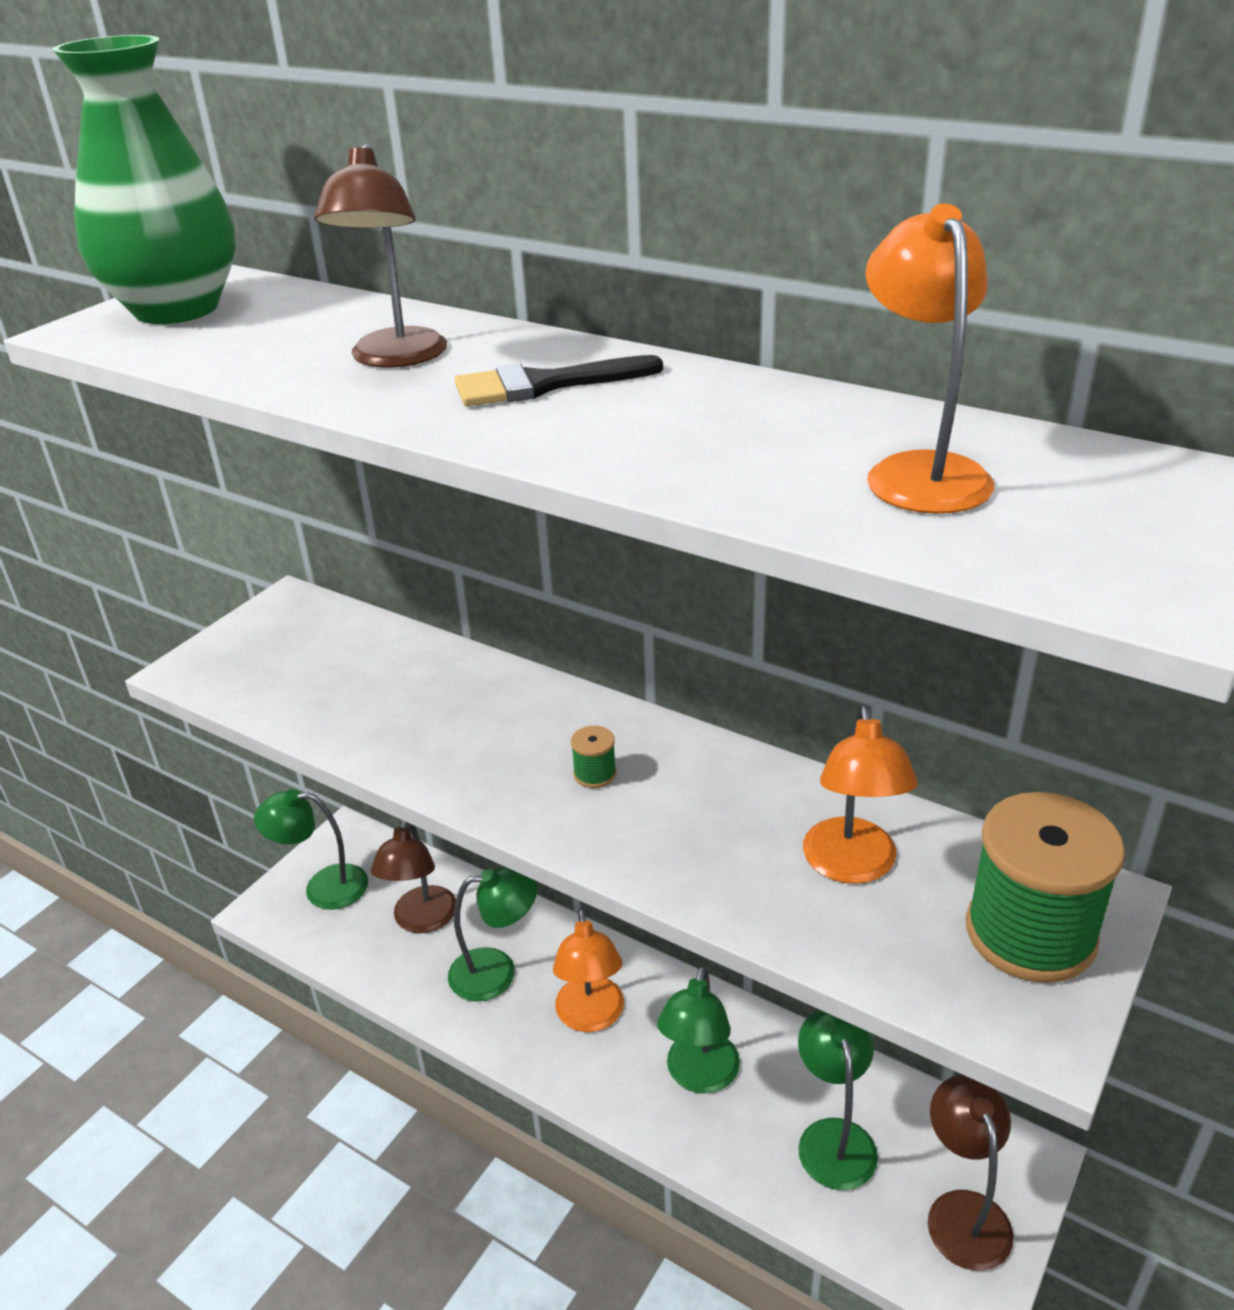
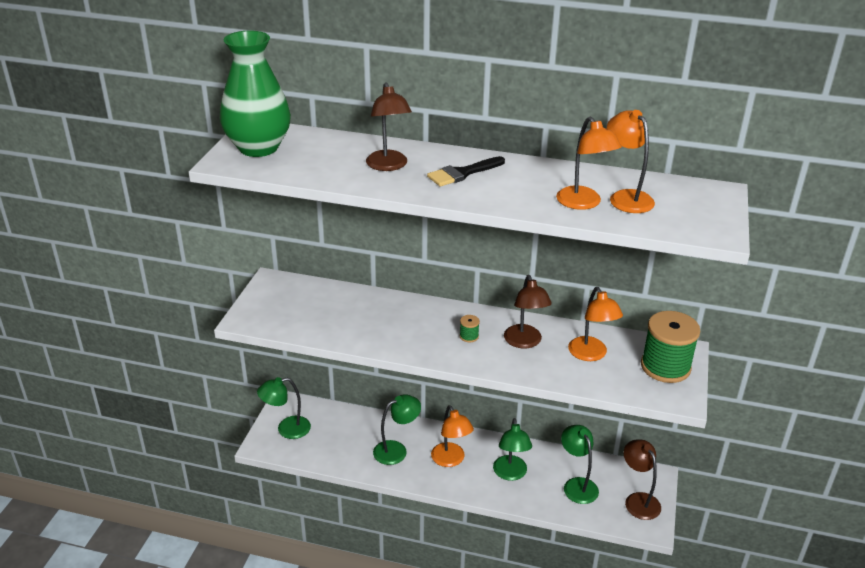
camera: 20 degrees left, 0 degrees up
(422, 921) = (347, 435): brown lamp -> brown lamp (524, 342)
(791, 475) = (583, 203): none -> orange lamp

